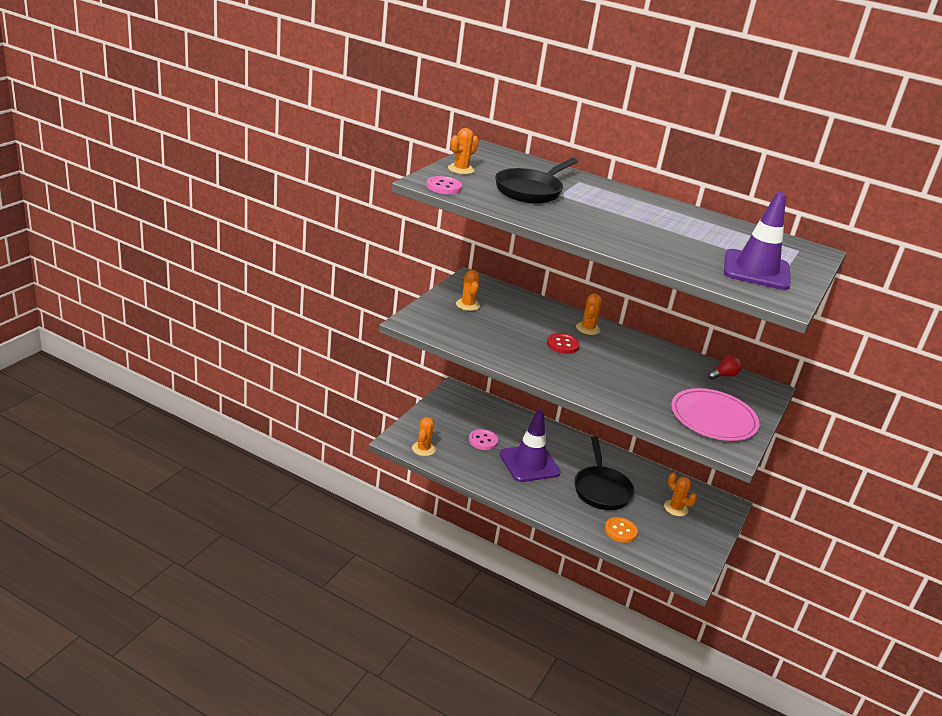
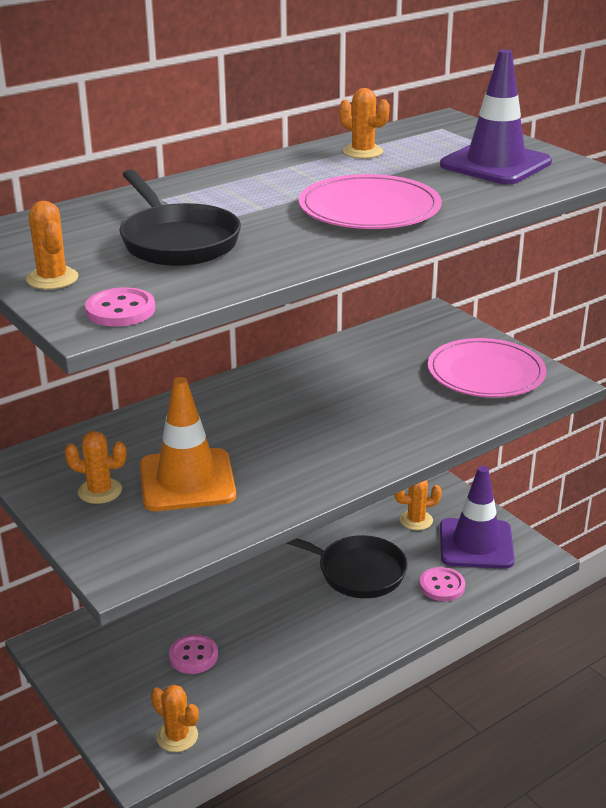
camera: 60 degrees left, 0 degrees up
(497, 328) = (187, 480): none -> orange traffic cone
(529, 463) = (270, 623): purple traffic cone -> purple traffic cone (476, 544)
(562, 345) = (266, 434): red button -> none
(588, 328) = (234, 398): orange cactus -> orange cactus (363, 152)
(620, 531) = (442, 586): orange button -> pink button
(632, 235) = (369, 209): none -> pink plate
(724, 375) = (395, 333): red light bulb -> none

